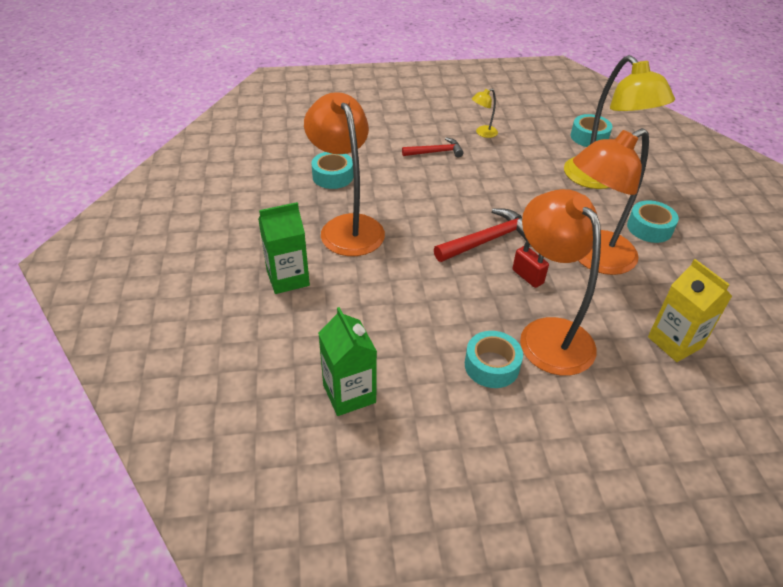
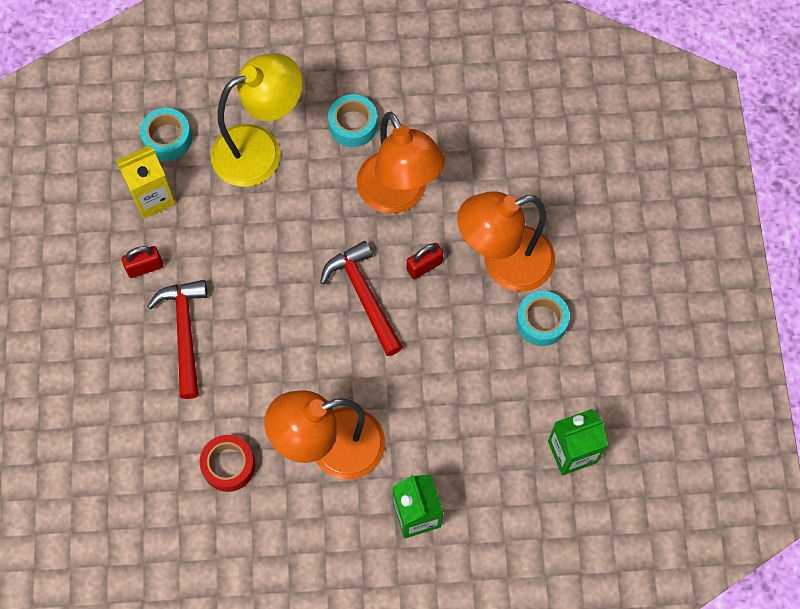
camera: 85 degrees left, 25 degrees up
(333, 176) = (228, 465): turquoise tape -> red tape
(436, 152) = (185, 332): red hammer -> red hammer, size x1.53
(482, 133) = (145, 267): yellow lamp -> red padlock
(675, 342) = (516, 155): yellow carton -> yellow carton (152, 197)

